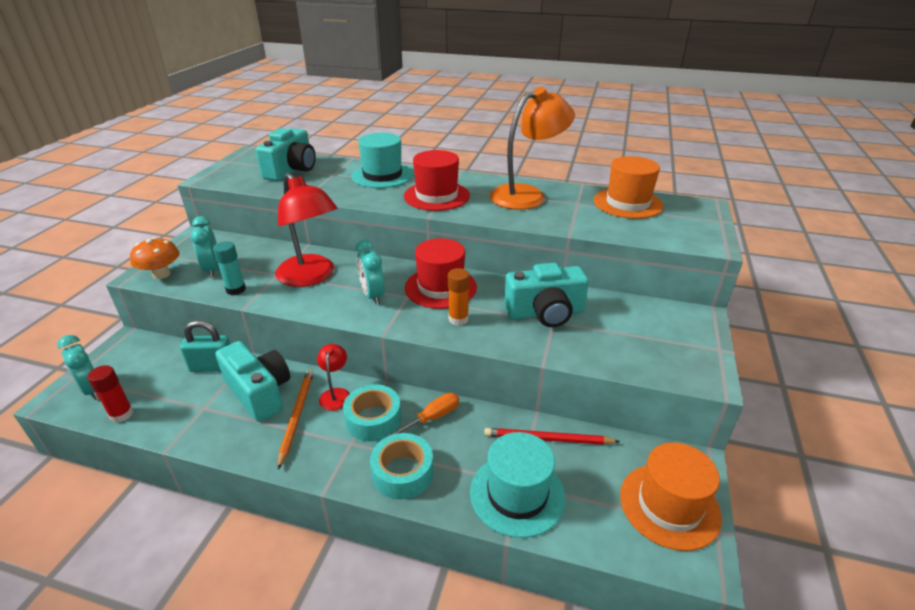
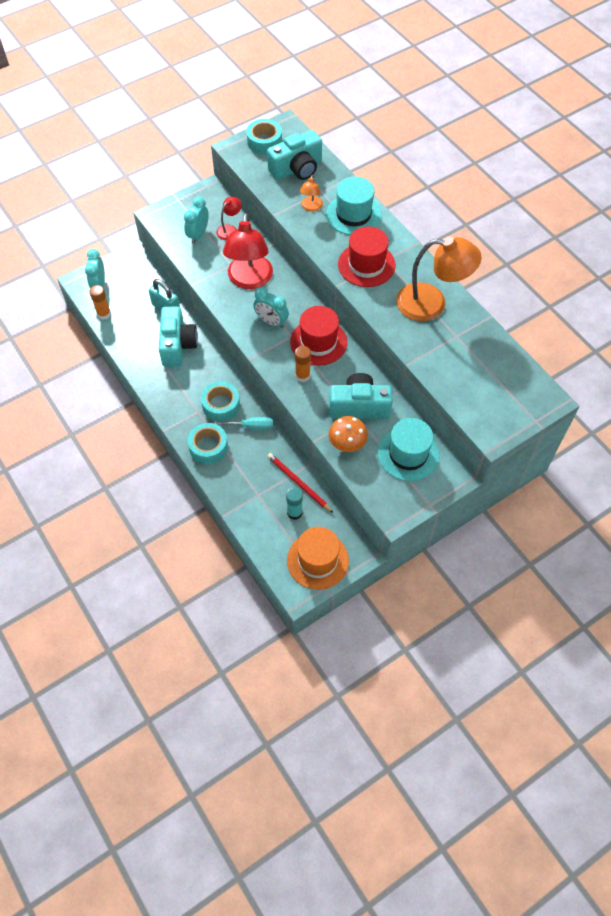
camera: 40 degrees right, 25 degrees up
(121, 414) = (104, 314): red glue stick -> orange glue stick
(161, 274) = (167, 221): orange mushroom -> orange mushroom (347, 443)
(236, 290) = (199, 264): turquoise glue stick -> turquoise glue stick (294, 512)
(238, 166) = (264, 142): none -> turquoise tape
(297, 416) = (185, 375): orange pencil -> none
(335, 184) = (311, 207): none -> orange lamp
(336, 394) = (215, 374): red lamp -> red lamp (229, 229)
(372, 296) = (271, 322): turquoise clock -> turquoise clock turned 75 degrees counterclockwise
(432, 418) = (251, 426): orange screwdriver -> turquoise screwdriver
(517, 494) = (251, 499): turquoise hat -> turquoise hat (408, 454)
(545, 313) = (359, 406): turquoise camera -> turquoise camera turned 150 degrees clockwise
(627, 203) = (494, 359): orange hat -> none

